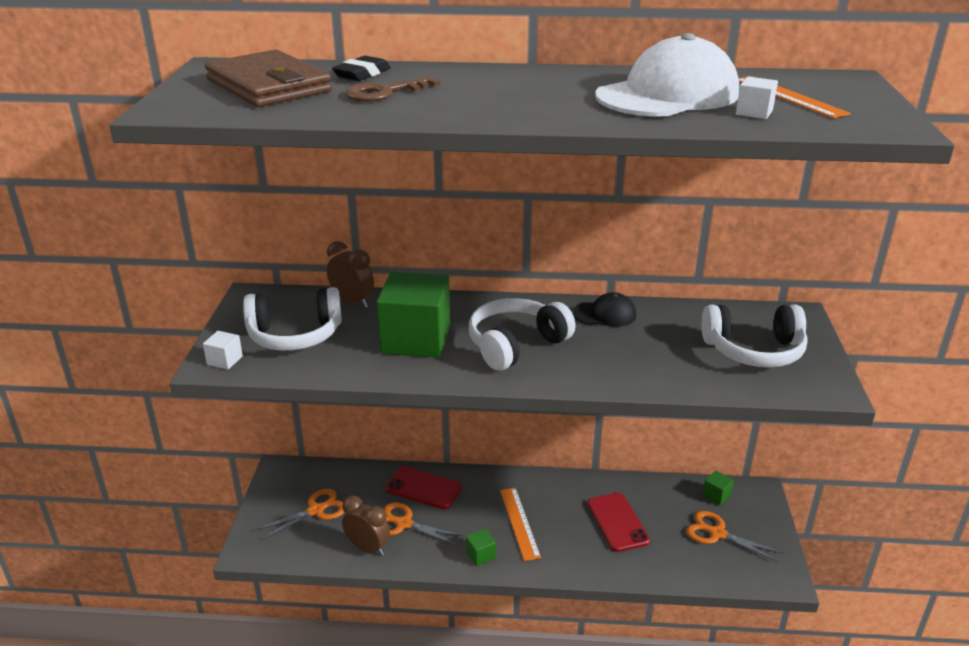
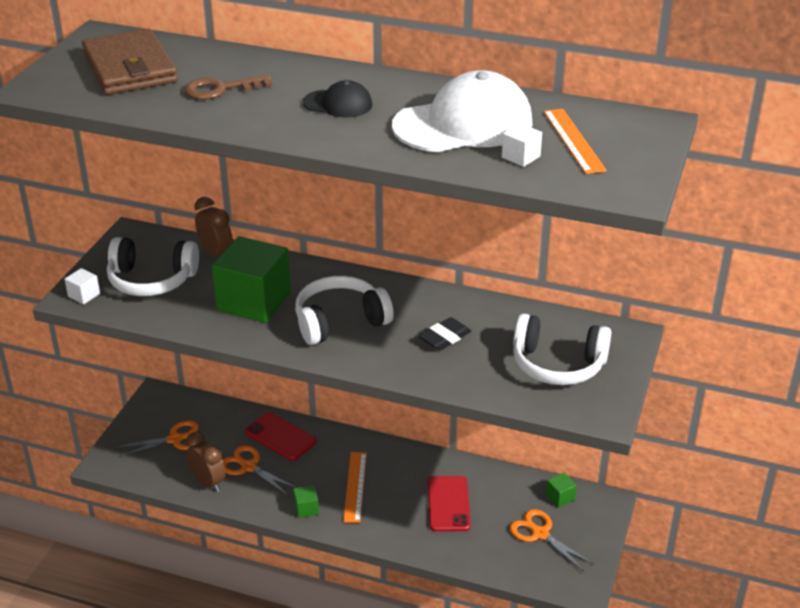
camera: 15 degrees right, 5 degrees up
(362, 74) = (216, 62): black eraser -> black eraser (445, 337)
(605, 314) = (440, 304): black cap -> black cap (338, 104)

